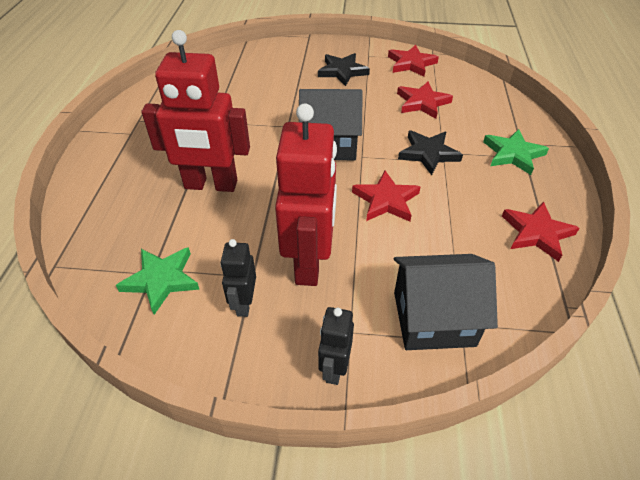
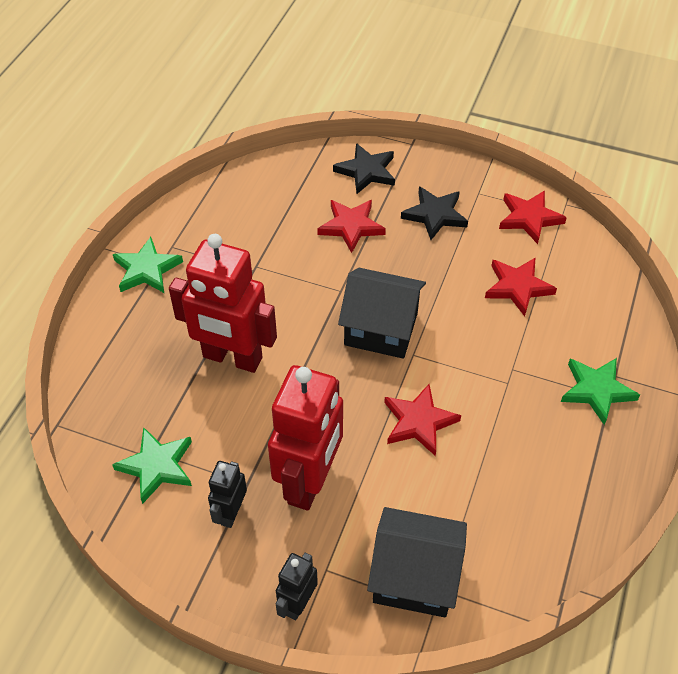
camera: 15 degrees right, 5 degrees up
(119, 138) = (146, 269): none -> green star
(428, 154) = (493, 368): black star -> black star (366, 171)
(537, 233) = (572, 504): red star -> red star (351, 226)

